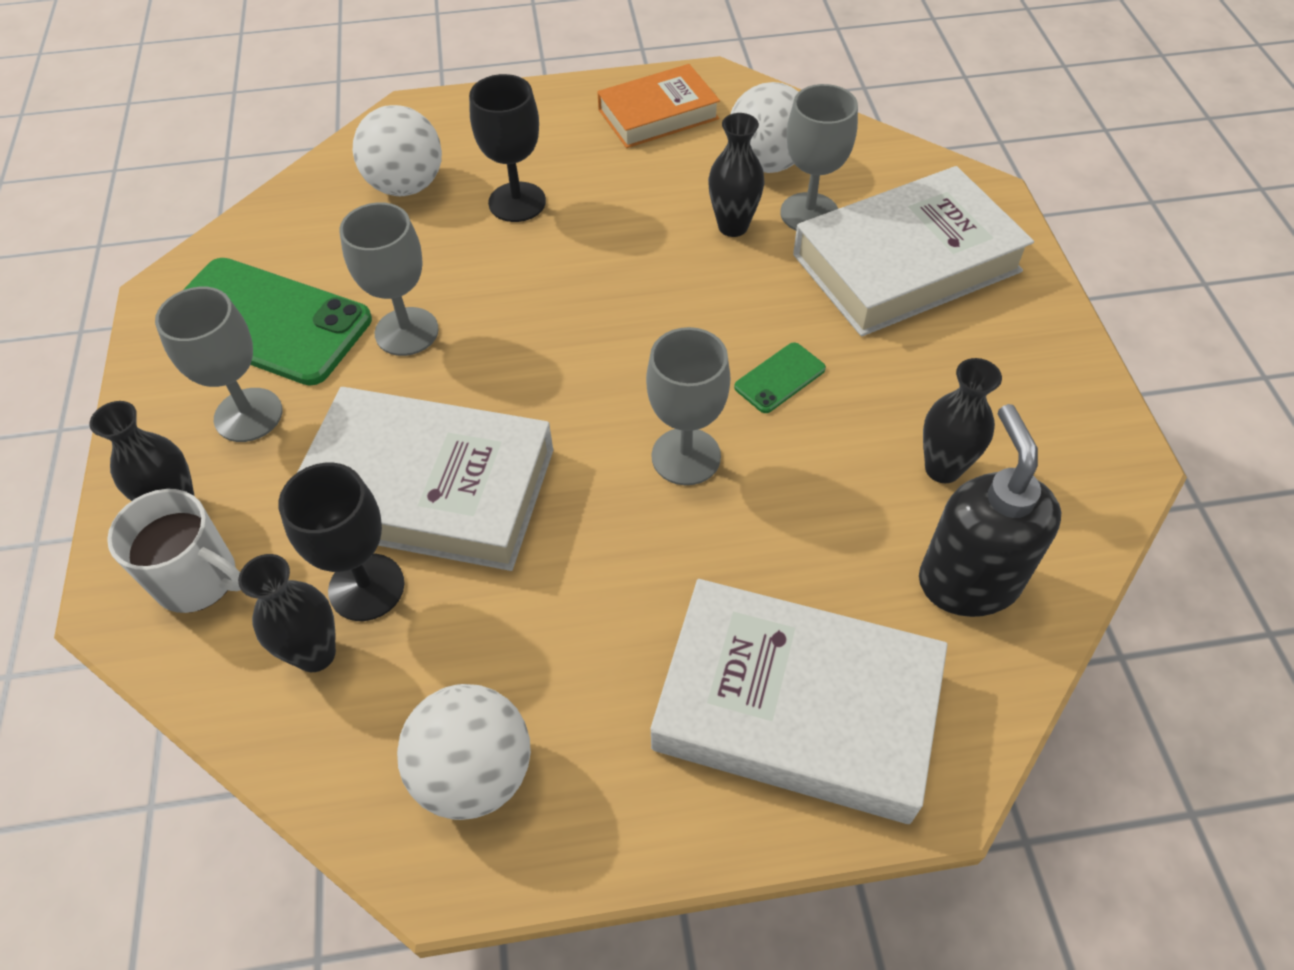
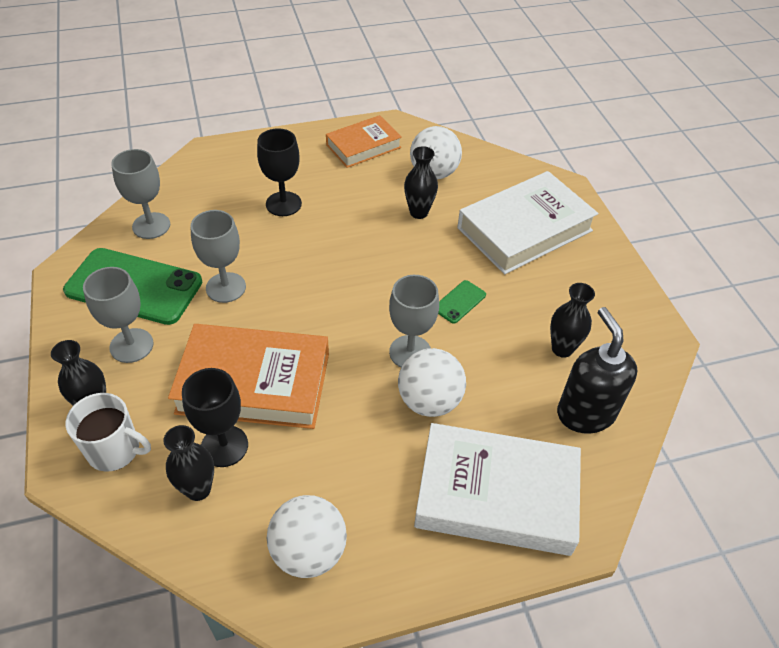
camera: 10 degrees left, 5 degrees down
(406, 186) = (211, 197): white ball -> white ball (429, 401)
(428, 489) = (254, 383): white book -> orange book
(809, 213) = (463, 202): grey goblet -> grey goblet (151, 226)

